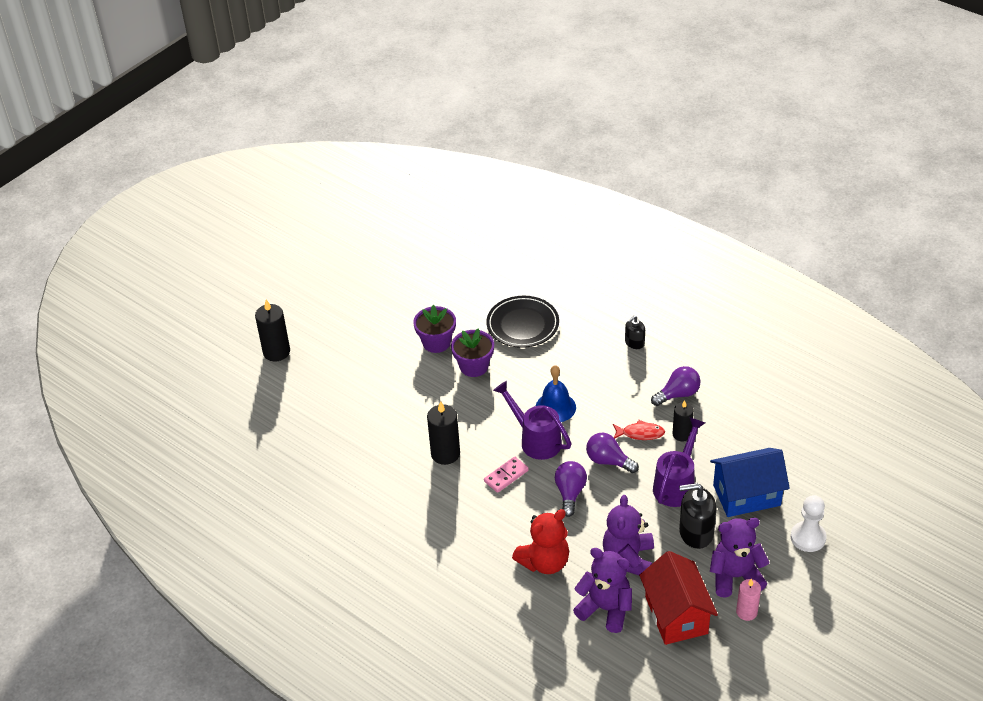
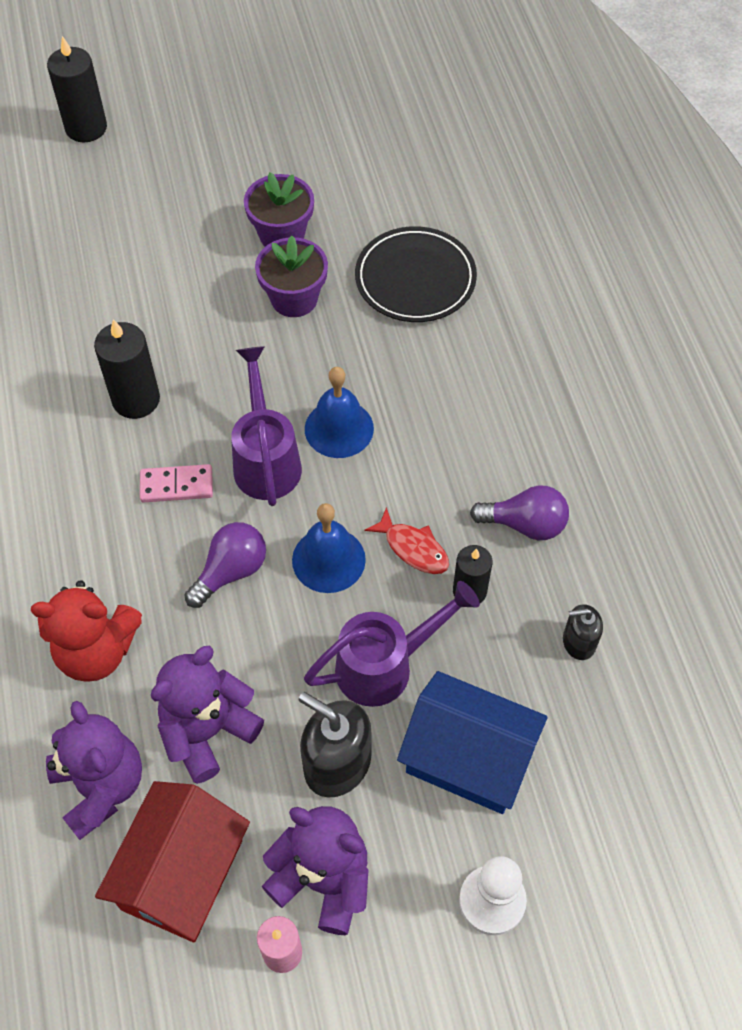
camera: 35 degrees right, 15 degrees up
(608, 461) = (328, 559): purple light bulb -> blue bell
(634, 343) = (540, 403): black soap dispenser -> black soap dispenser (578, 642)

